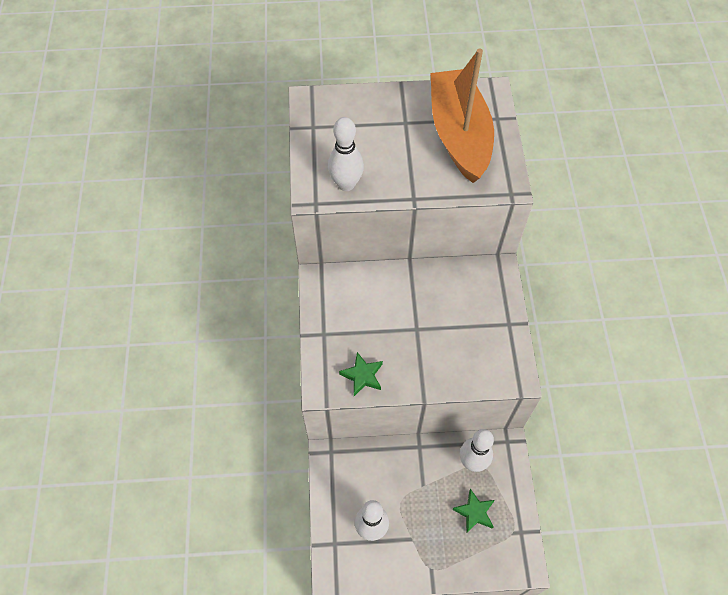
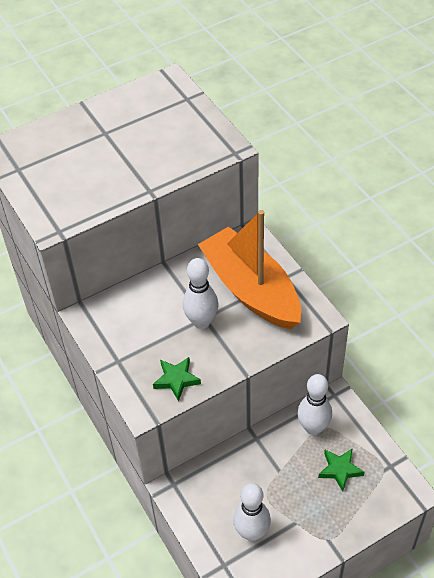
camera: 25 degrees left, 10 degrees down
(346, 184) = (79, 204): white bowling pin -> white bowling pin (201, 322)
(459, 135) = (160, 124): orange boat -> orange boat (251, 290)

